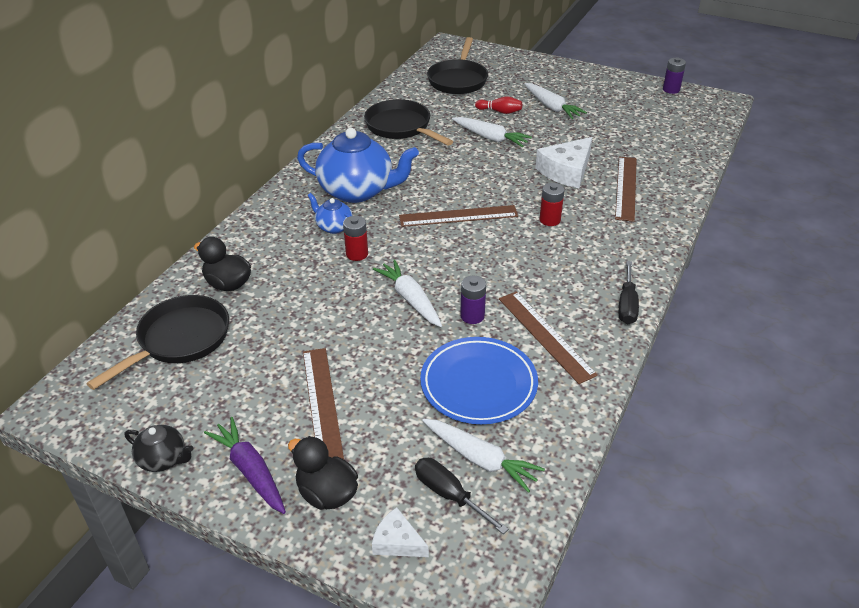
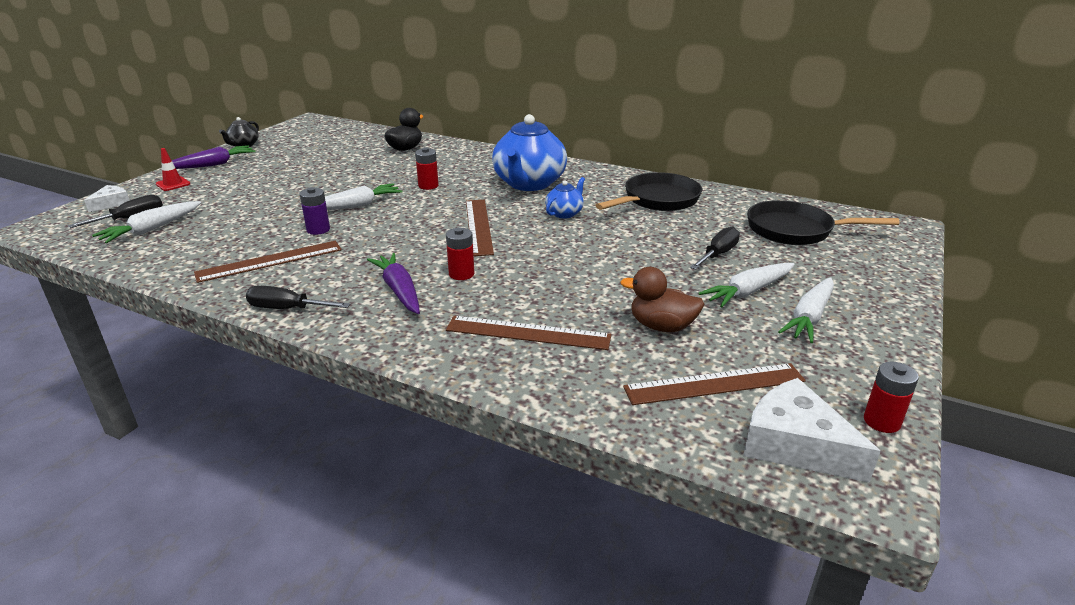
camera: 90 degrees right, 10 degrees down
(179, 340) = (350, 141): black pan -> none
(322, 403) = (256, 180): brown ruler -> brown ruler (714, 384)
(327, 493) = (173, 184): black duck -> red traffic cone
(333, 227) = (471, 177): blue teapot -> blue teapot (564, 213)
(478, 384) = (231, 230): blue plate -> none
(490, 138) = (646, 246): white carrot -> white carrot (809, 317)
(500, 111) = (718, 254): red bowling pin -> black screwdriver
(566, 171) = (569, 291): white cheese -> white cheese (795, 444)
(583, 249) = (399, 290): none -> purple carrot
(603, 139) = (661, 326): none -> brown duck
(671, 89) = (881, 421): purple battery -> red battery

